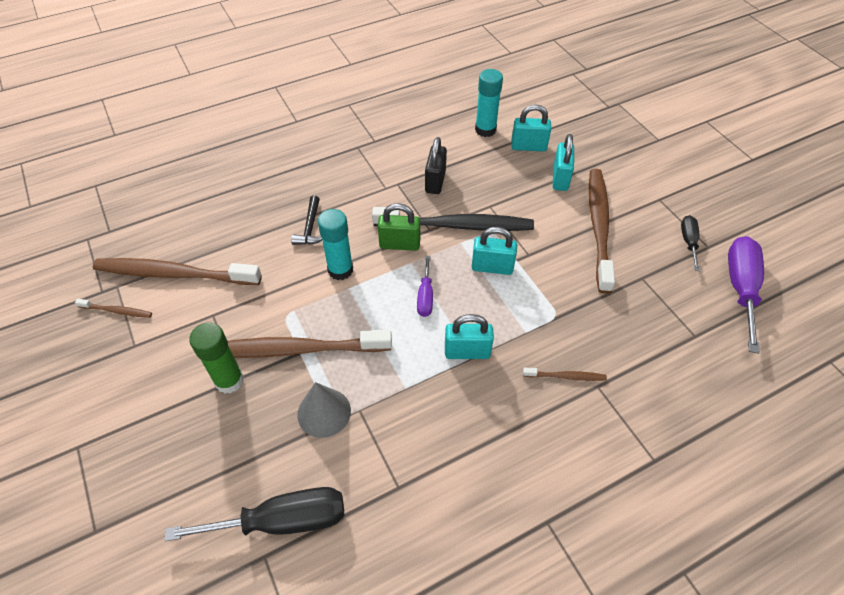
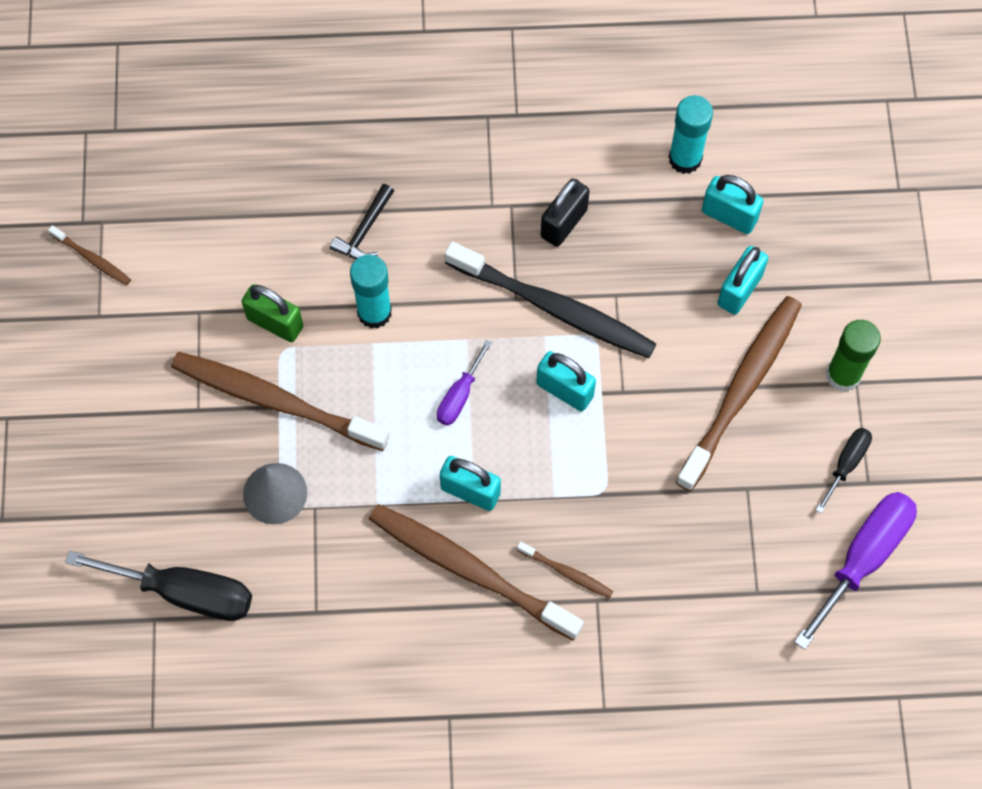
camera: 25 degrees right, 15 degrees up
(174, 274) = (173, 232): brown toothbrush -> brown toothbrush (469, 569)
(229, 380) = (188, 408): green glue stick -> green glue stick (843, 375)
(399, 244) = (466, 305): green padlock -> green padlock (275, 323)

